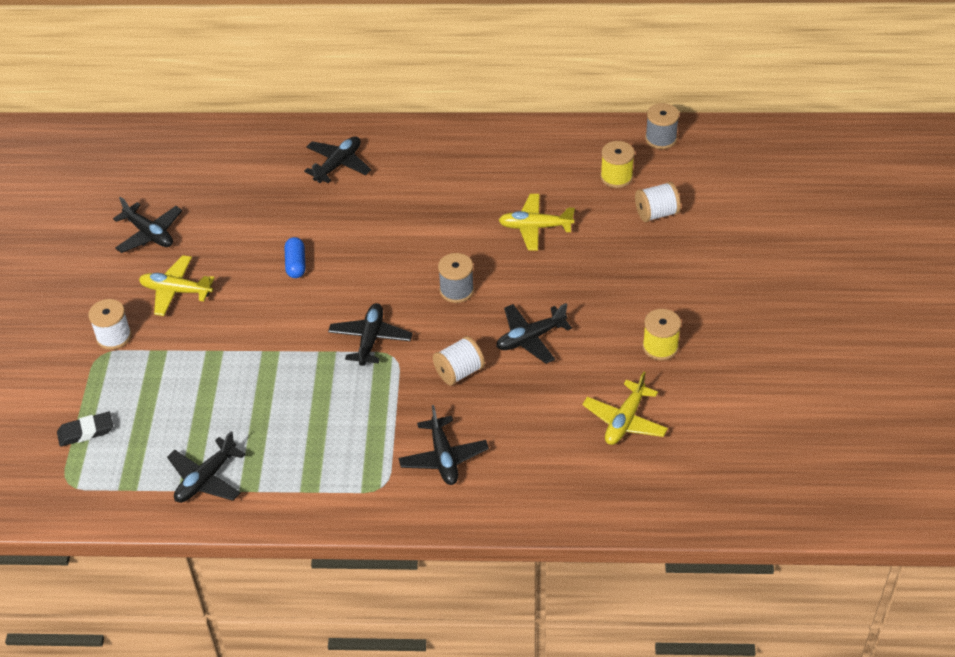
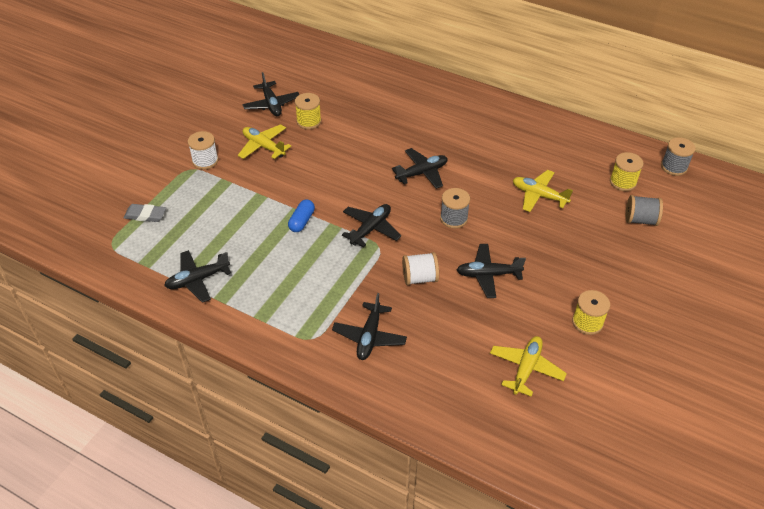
camera: 25 degrees right, 0 degrees up
(86, 432) = (145, 215): black eraser -> grey eraser
(212, 238) = (309, 121): none -> yellow spool
(296, 264) = (352, 158): blue capsule -> blue capsule (302, 221)
(338, 165) = (423, 103): black plane -> black plane (422, 173)
(625, 421) = (526, 369): yellow plane -> yellow plane turned 150 degrees clockwise
(656, 213) = (640, 220): white spool -> grey spool

